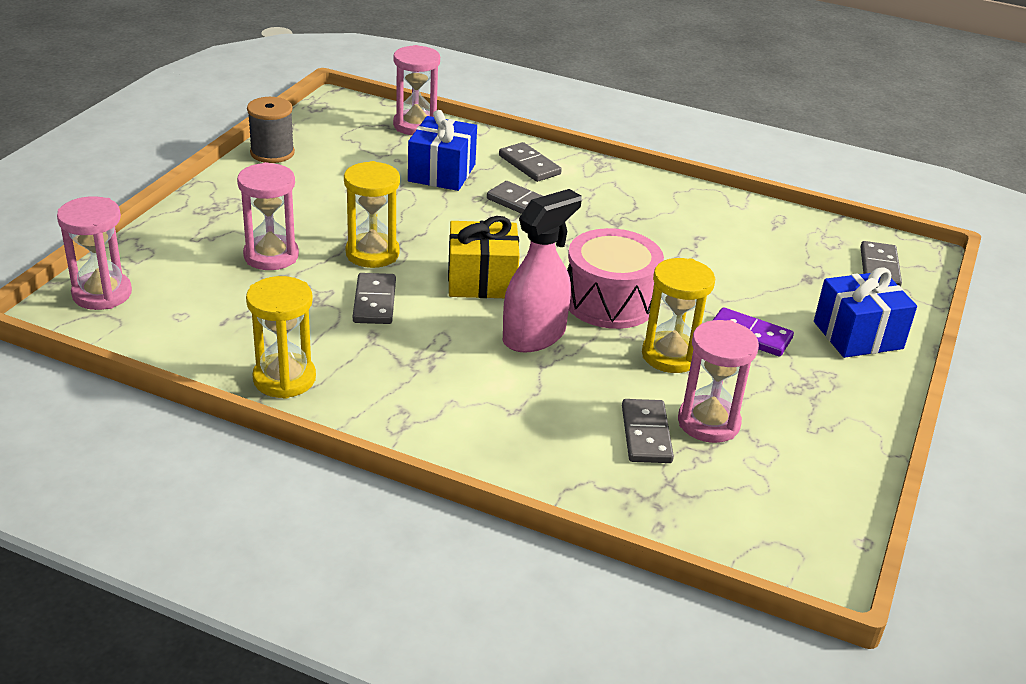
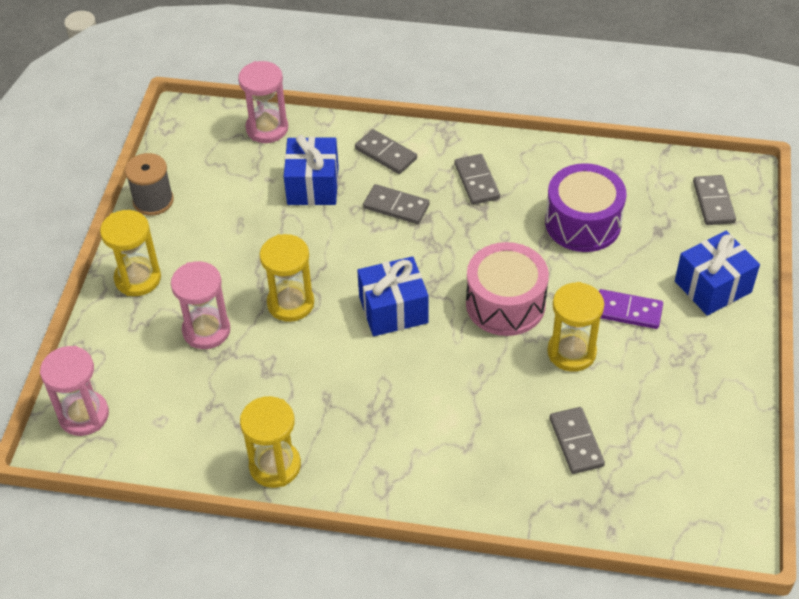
camera: 10 degrees left, 15 degrees up
(223, 204) = (138, 278): none -> yellow hourglass
(374, 302) = (314, 359): grey domino -> grey domino (476, 181)
(482, 281) = (393, 310): yellow gift -> blue gift
(534, 336) = (457, 361): pink spray bottle -> none
(708, 423) = (620, 416): pink hourglass -> none
(723, 255) = (583, 223): none -> purple drum

